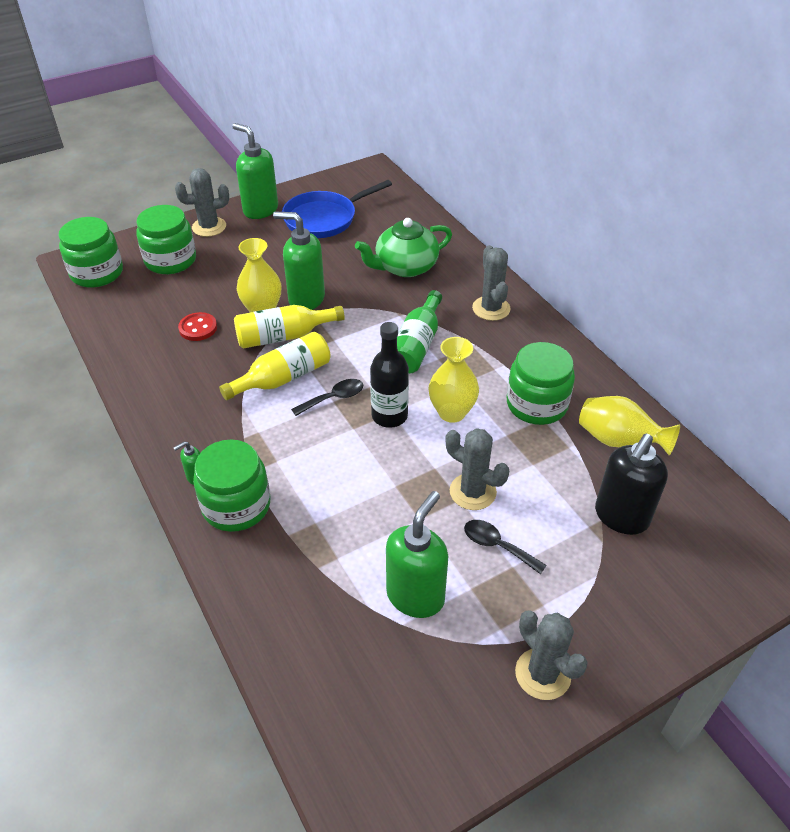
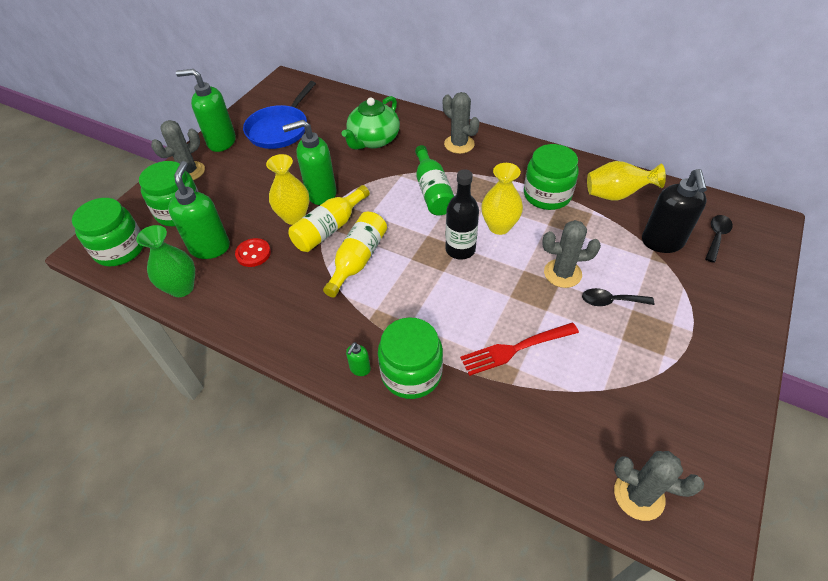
camera: 30 degrees left, 5 degrees up
(115, 330) = (181, 288): none -> green vase
(334, 398) = (409, 256): black spoon -> black spoon (716, 237)
(352, 537) = (515, 349): none -> red fork
(415, 596) = (594, 365): green soap dispenser -> green soap dispenser (210, 247)
(543, 674) = (714, 369): grey cactus -> grey cactus (639, 495)

